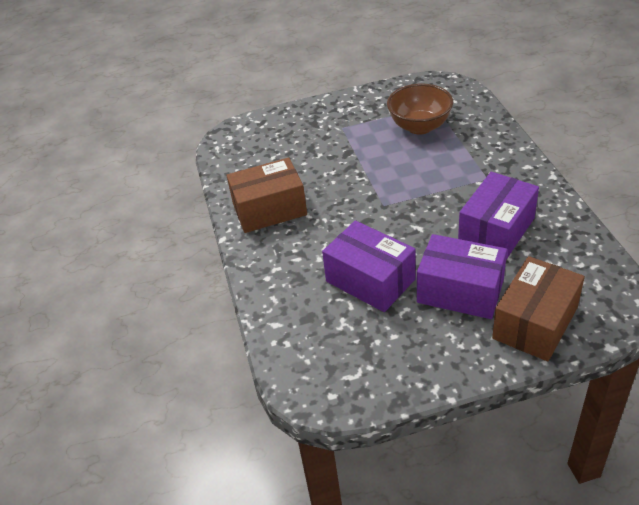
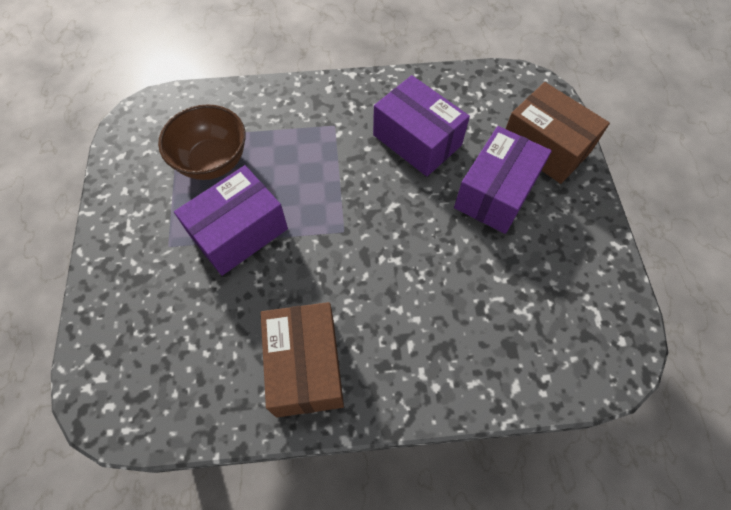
camera: 85 degrees left, 20 degrees up
(370, 280) = (464, 271): purple box -> purple box (239, 232)

